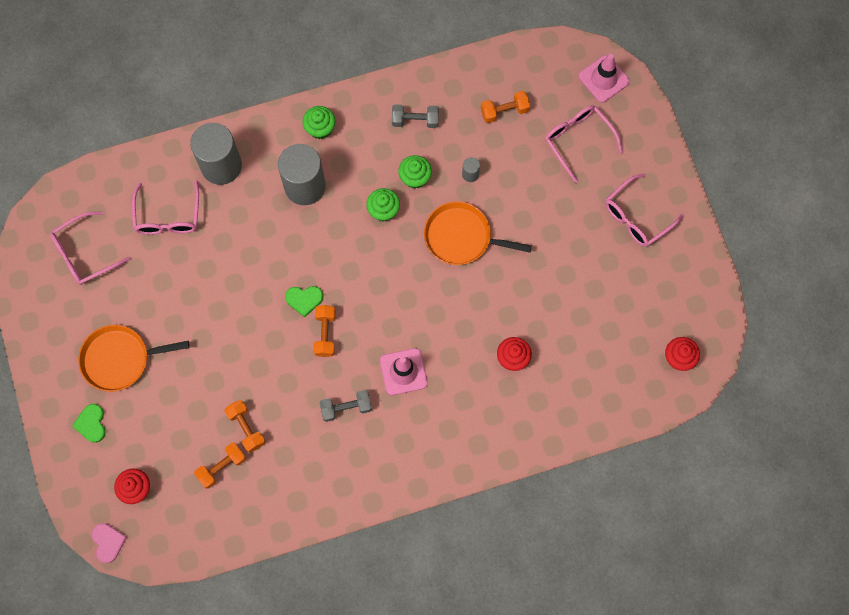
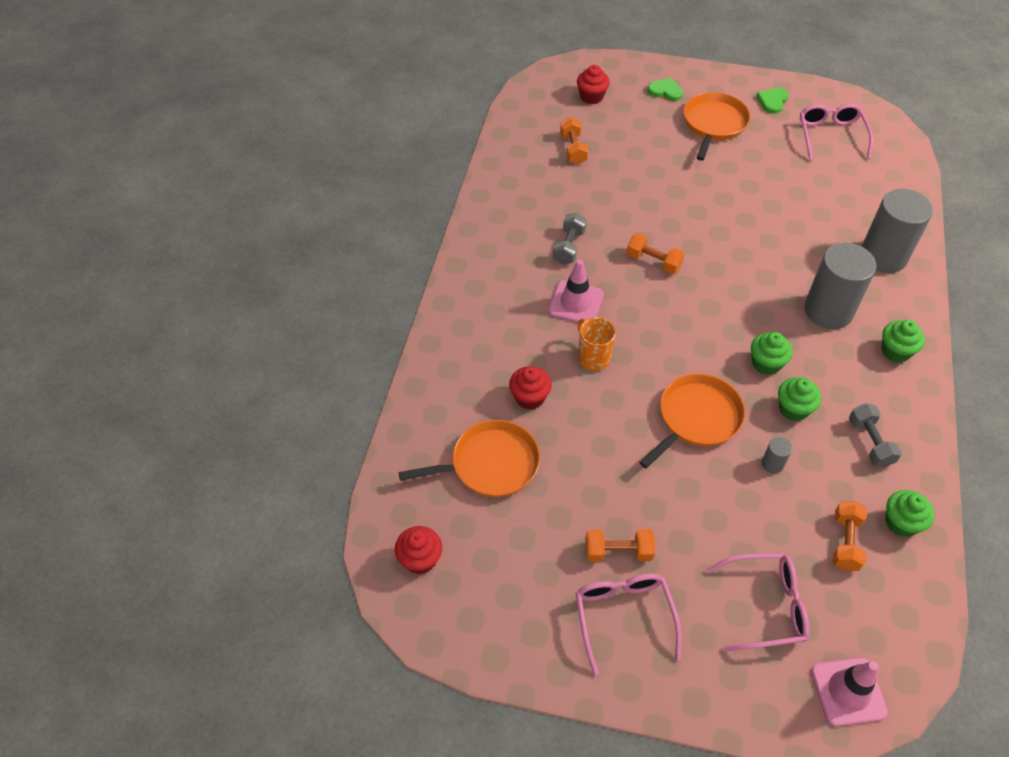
camera: 120 degrees right, 20 degrees down
(108, 542) = (559, 69): pink heart -> none
(168, 216) = (843, 200): pink glasses -> none
(246, 428) = (597, 176): orange dumbbell -> orange dumbbell (618, 552)
(304, 299) = (699, 261): green heart -> green heart (772, 101)
(415, 120) = (870, 442): grey dumbbell -> grey dumbbell turned 45 degrees counterclockwise
(449, 332) = (593, 357): none -> orange mug
(469, 84) = (901, 523): none -> green cupcake
(583, 354) = (490, 464): none -> orange pan

